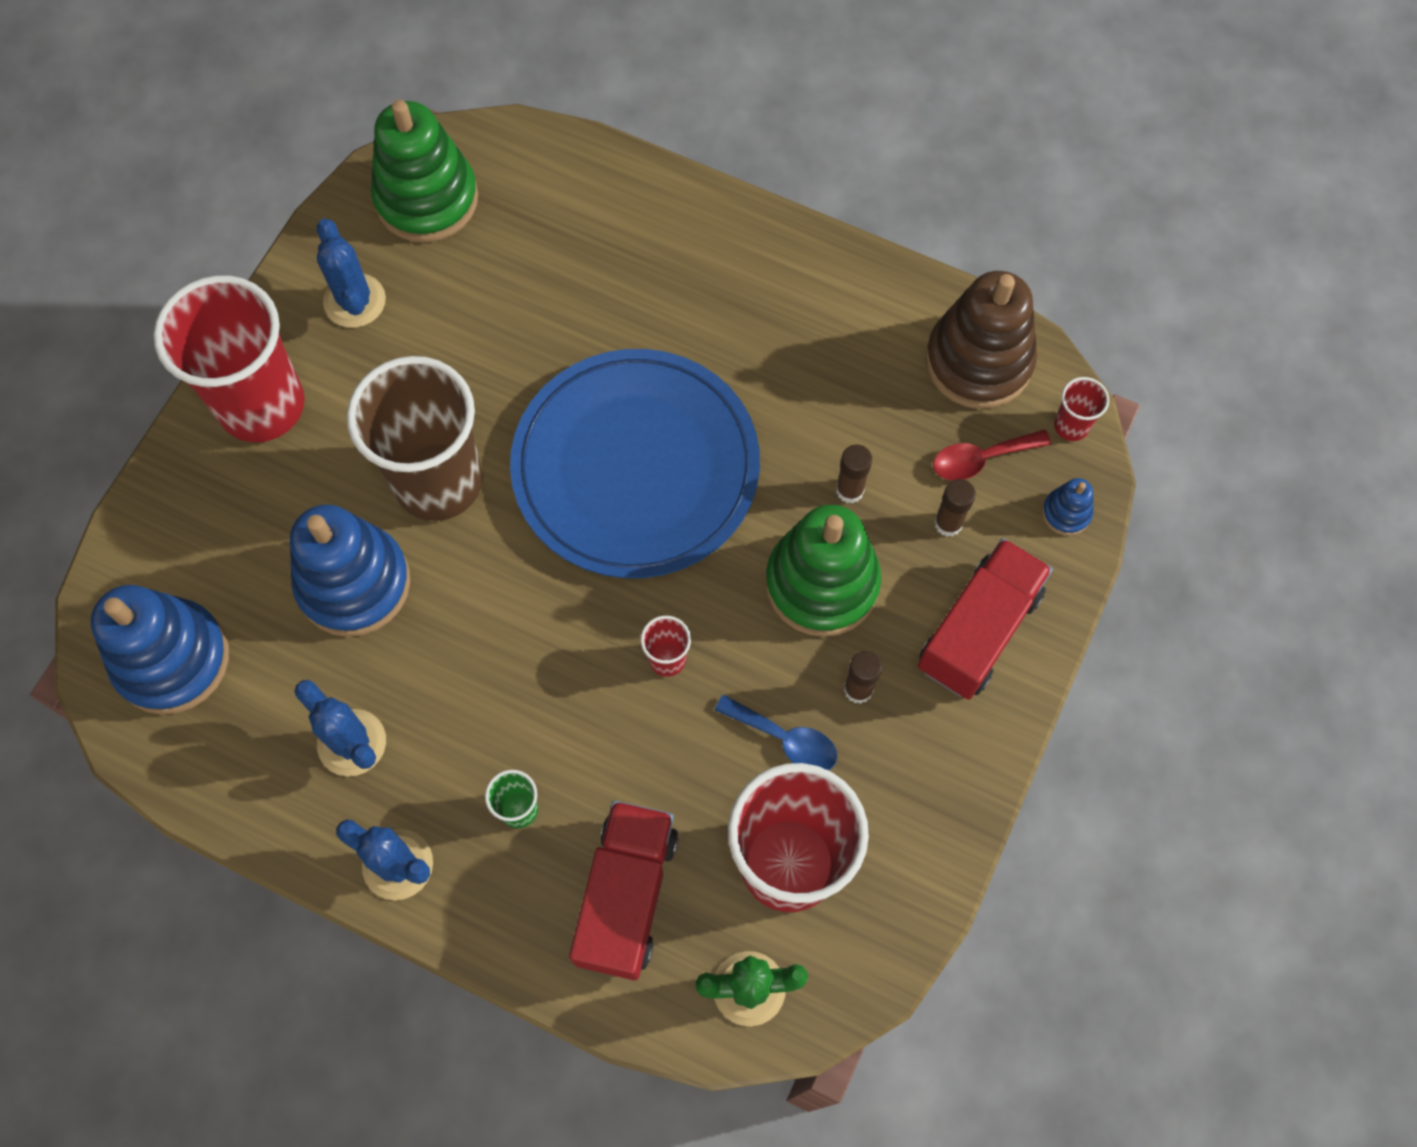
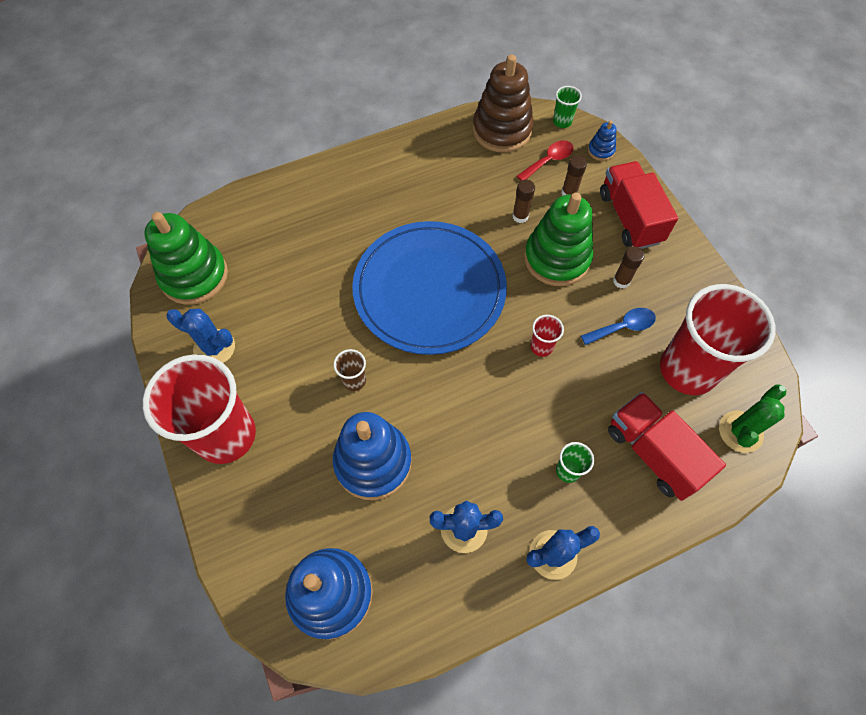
camera: 50 degrees left, 5 degrees down
(438, 482) = (354, 380): brown cup -> brown cup, size x0.40
(981, 459) = (549, 161): red spoon -> red spoon turned 150 degrees counterclockwise
(1071, 426) = (562, 121): red cup -> green cup

